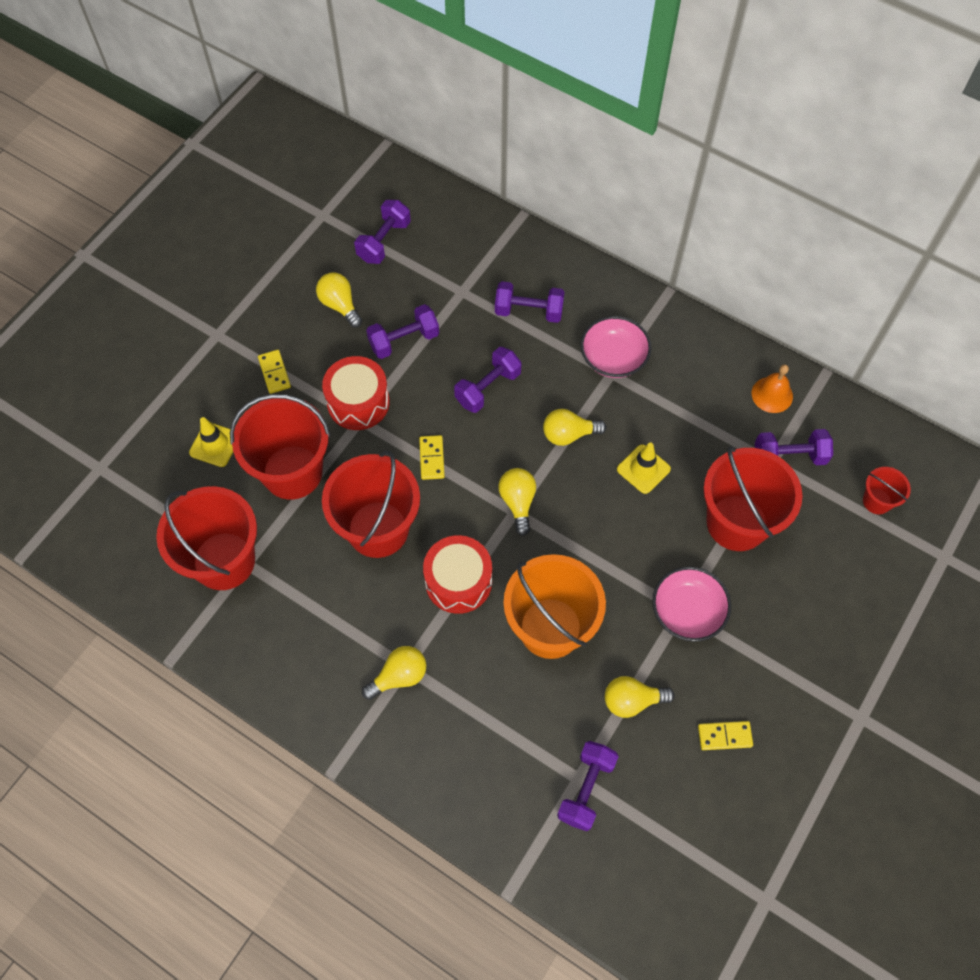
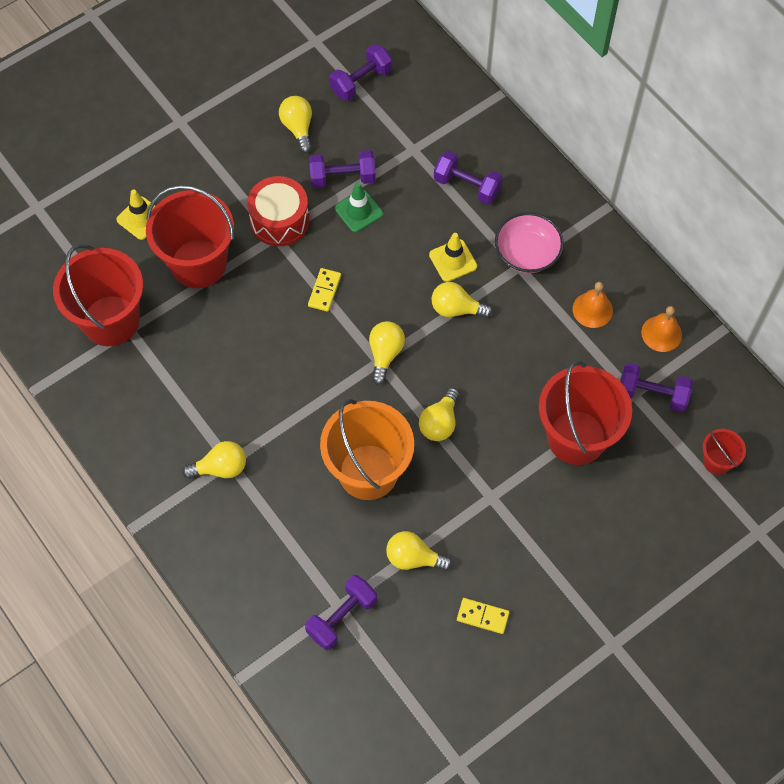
camera: 20 degrees right, 0 degrees up
(274, 373) = (217, 171): yellow domino -> none
(378, 529) = (252, 337): red bucket -> none
(433, 368) = (358, 211): none -> green traffic cone
(458, 581) = (304, 405): red drum -> none
(488, 388) = (400, 244): purple dumbbell -> none
(600, 553) = (439, 423): none -> yellow light bulb
(643, 469) = (511, 362): yellow traffic cone -> yellow traffic cone (453, 260)
(687, 611) = (496, 499): pink bowl -> none
(698, 392) = (592, 309): none -> orange bell

